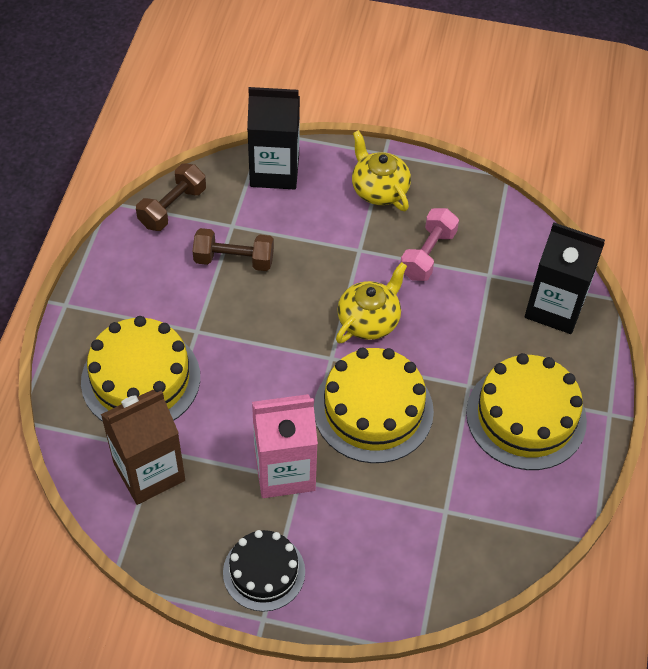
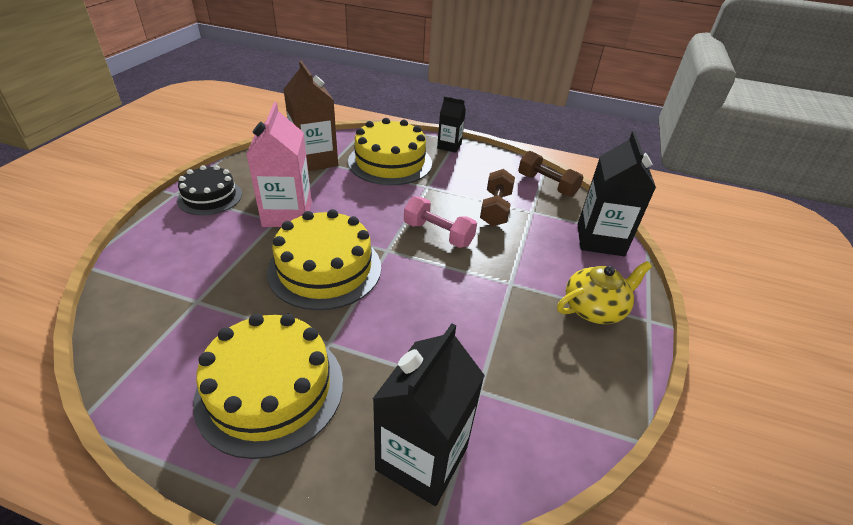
camera: 95 degrees right, 15 degrees down
(84, 312) = (449, 146): none -> black carton
(369, 320) = (425, 279): yellow teapot -> none
(427, 254) = (507, 336): pink dumbbell -> pink dumbbell (438, 234)

